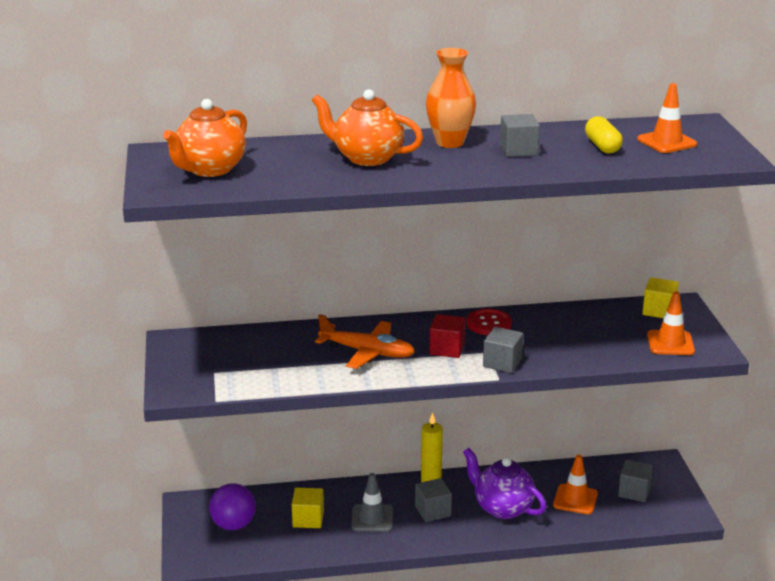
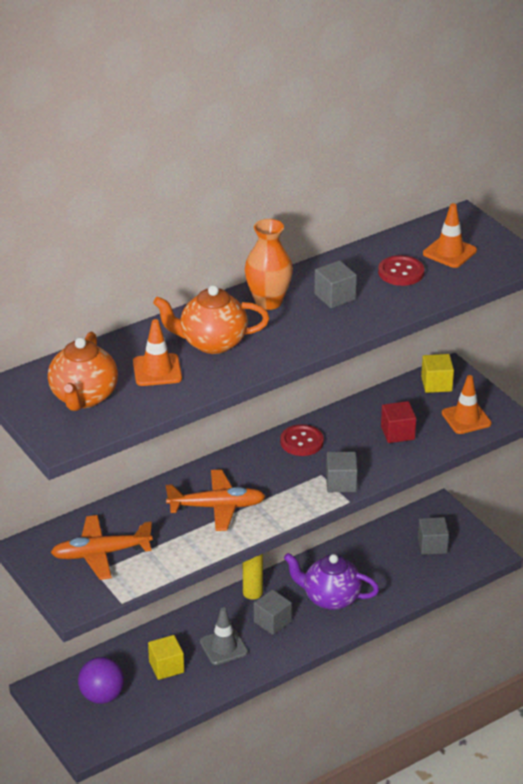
camera: 25 degrees left, 10 degrees up
(231, 360) = (101, 554): none -> orange plane
(447, 349) = (284, 482): red cube -> red cube (397, 433)
(575, 499) = (387, 569): orange traffic cone -> orange traffic cone (157, 370)
(602, 146) = (401, 272): yellow capsule -> red button

